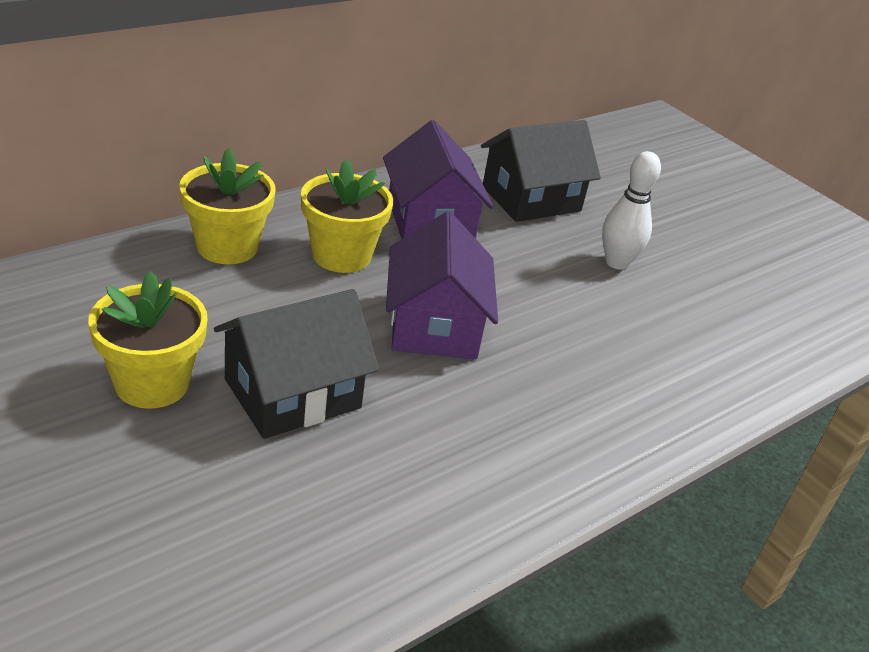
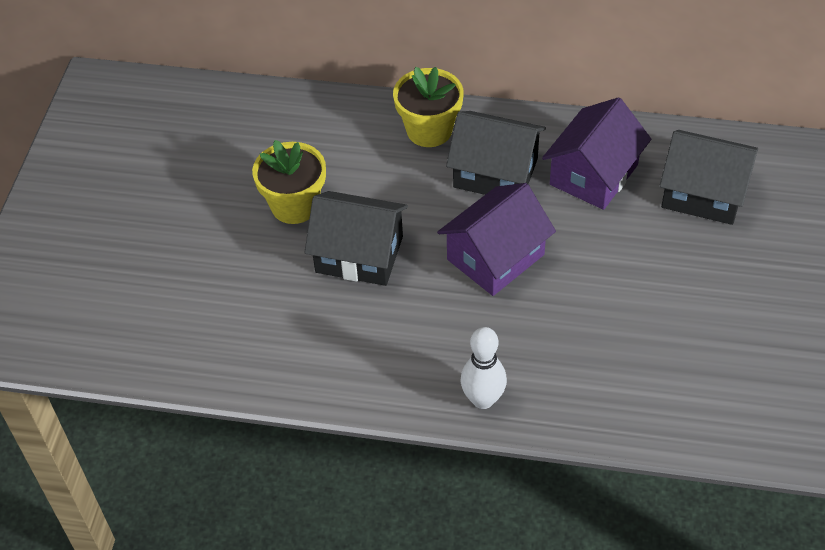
camera: 55 degrees right, 15 degrees up
(341, 255) = (495, 173): yellow flower pot -> black house
(616, 262) = (699, 283): white bowling pin -> white bowling pin (483, 399)

